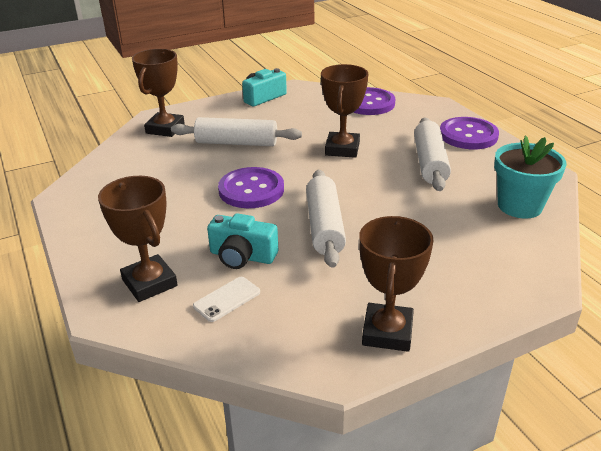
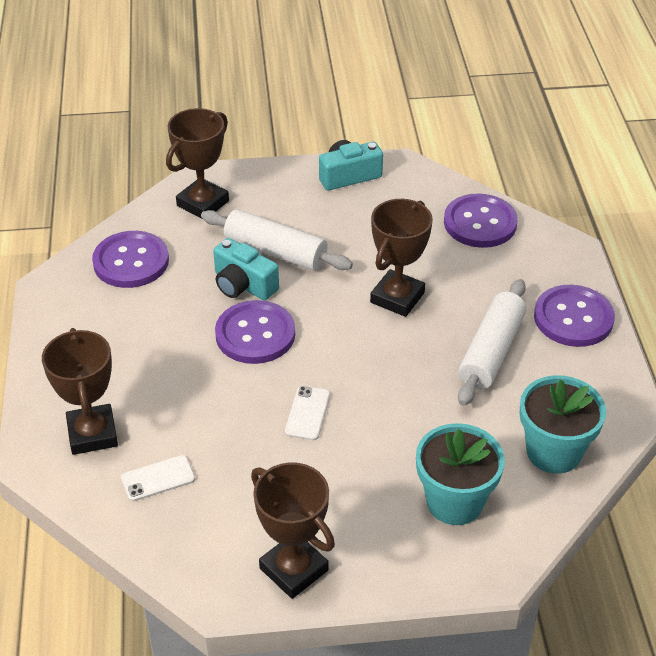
camera: 20 degrees right, 10 degrees up
(126, 169) = (131, 261): none -> purple button
(242, 256) = (199, 428): turquoise camera -> turquoise camera (243, 285)
(324, 226) = (307, 413): white rolling pin -> white phone
(387, 332) = (294, 569): brown trophy -> brown trophy turned 75 degrees counterclockwise
(477, 252) = (454, 502): none -> turquoise flower pot

